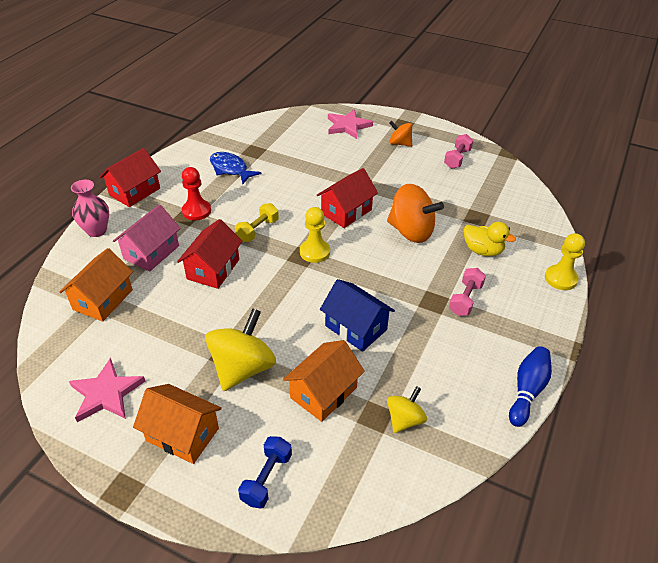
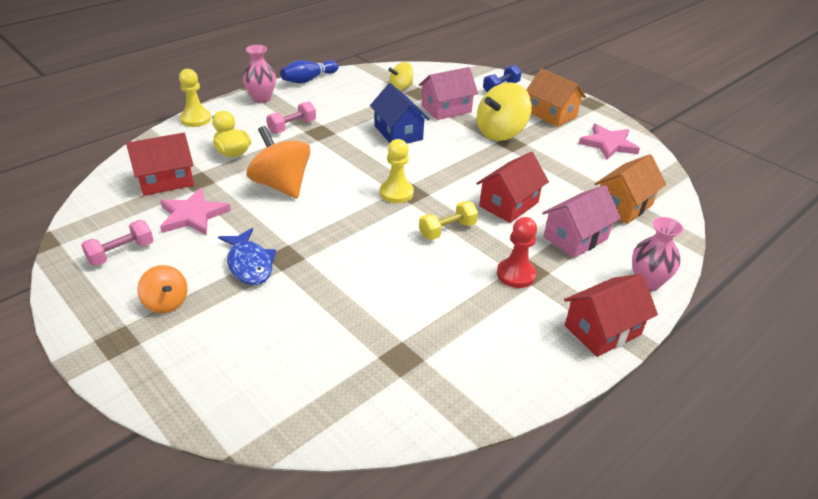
camera: 160 degrees left, 5 degrees down
(230, 169) = (451, 331): blue fish -> blue fish (249, 264)
(323, 392) = (446, 109): orange house -> pink house
(346, 212) = (332, 224): red house -> red house (165, 180)
(348, 126) = (209, 367): pink star -> pink star (193, 215)
(539, 332) = (261, 98): none -> pink vase

